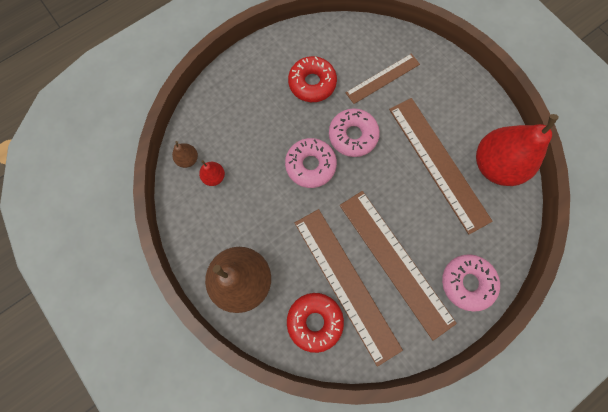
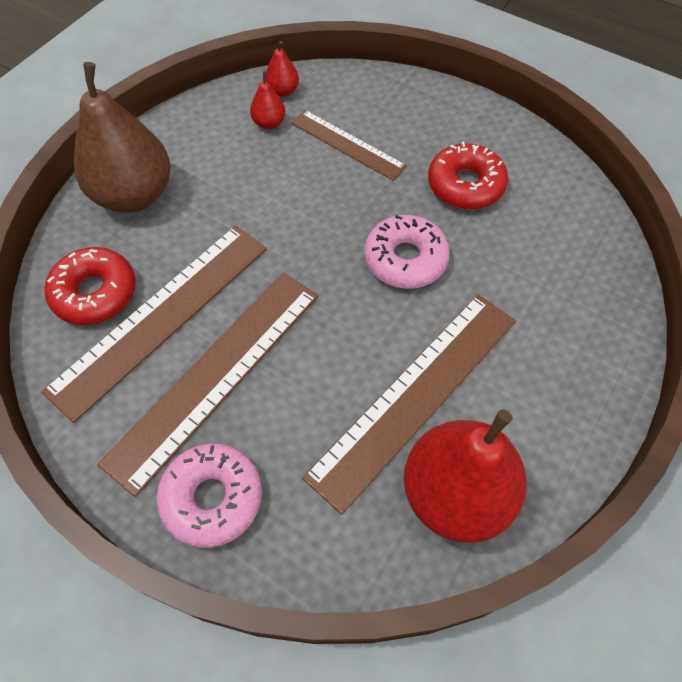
camera: 70 degrees right, 15 degrees down
(188, 159) = (283, 91): brown pear -> red pear
(310, 165) = (332, 220): pink donut -> none
(383, 78) = (528, 272): brown ruler -> brown ruler (347, 144)

